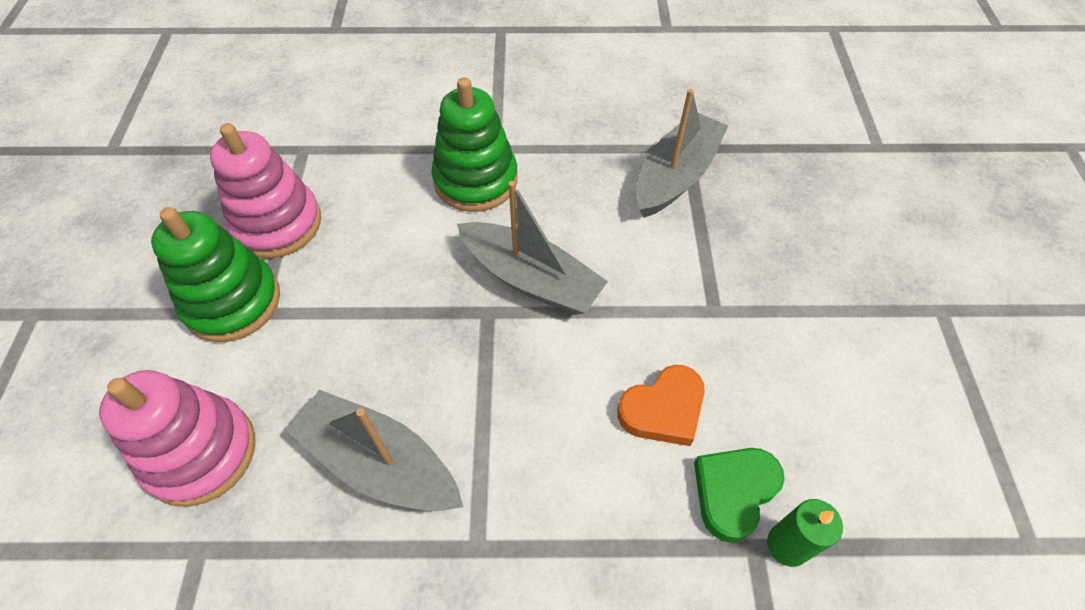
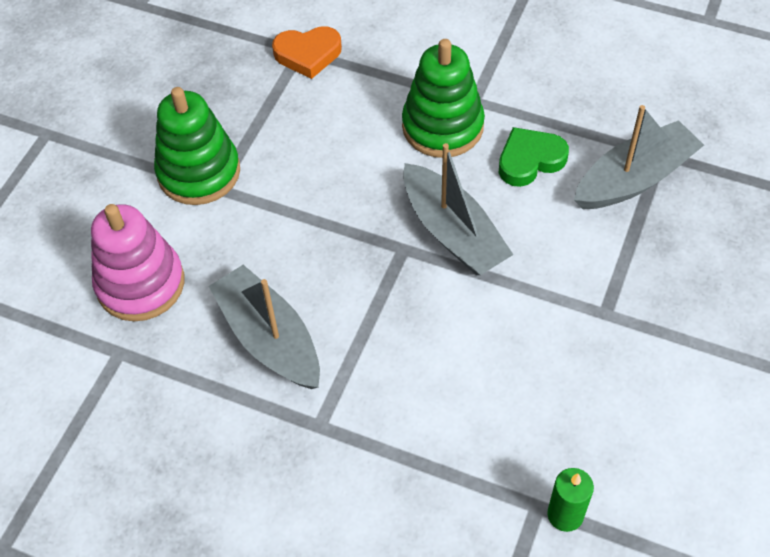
camera: 25 degrees right, 0 degrees up
(277, 224) = (256, 115): pink stacking toy -> none
(663, 409) = (515, 378): orange heart -> orange heart (308, 54)
(733, 492) = (542, 461): green heart -> green heart (530, 160)

